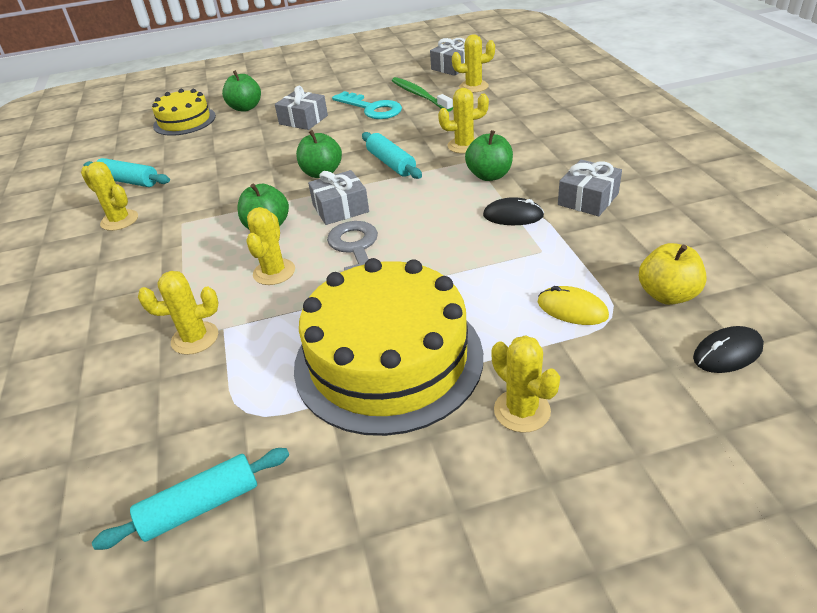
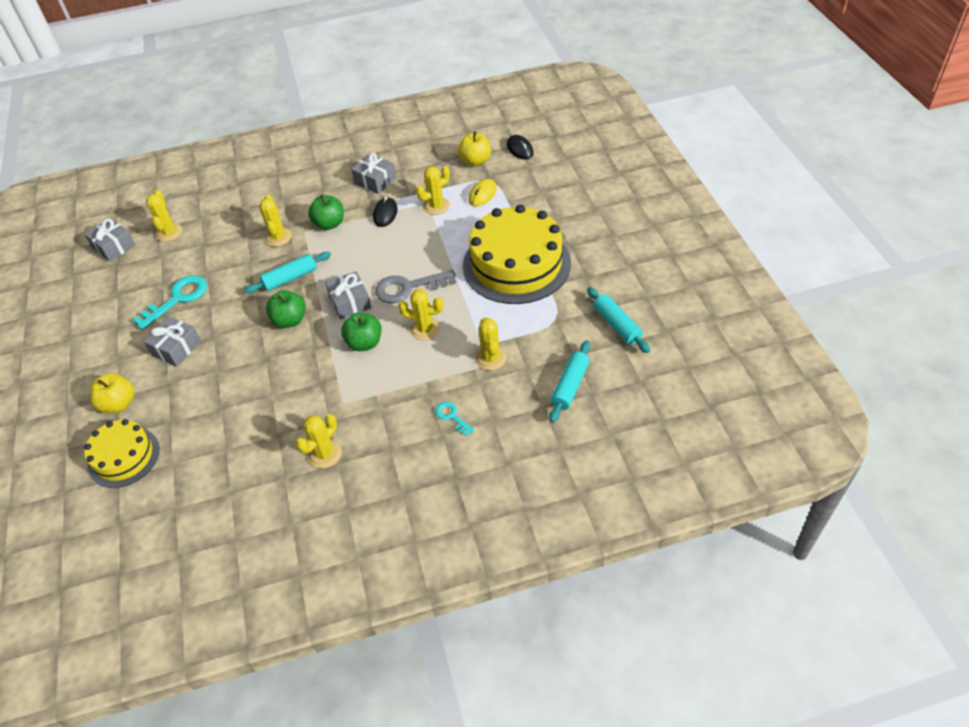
camera: 90 degrees left, 10 degrees up
(113, 308) = (452, 417): none -> turquoise key
(129, 181) = (250, 470): turquoise rolling pin -> turquoise rolling pin (570, 386)
(245, 108) = (119, 404): green apple -> yellow apple
(420, 95) = (167, 267): green toothbrush -> none
(522, 411) = (555, 215): yellow cactus -> yellow cactus (436, 206)

